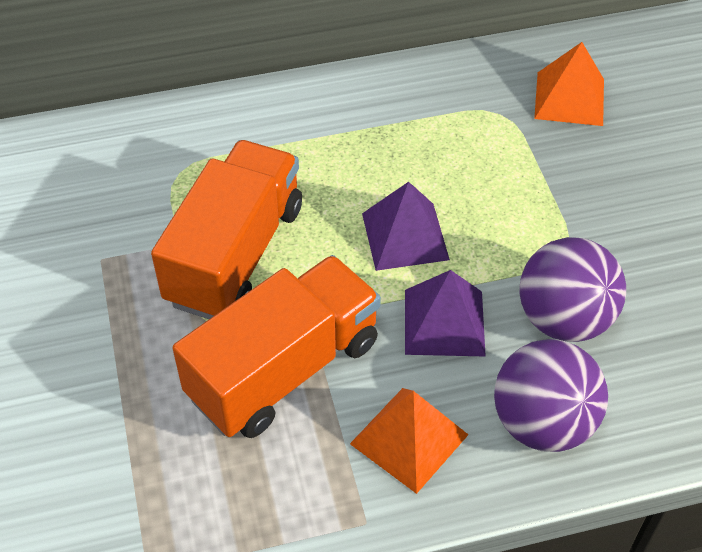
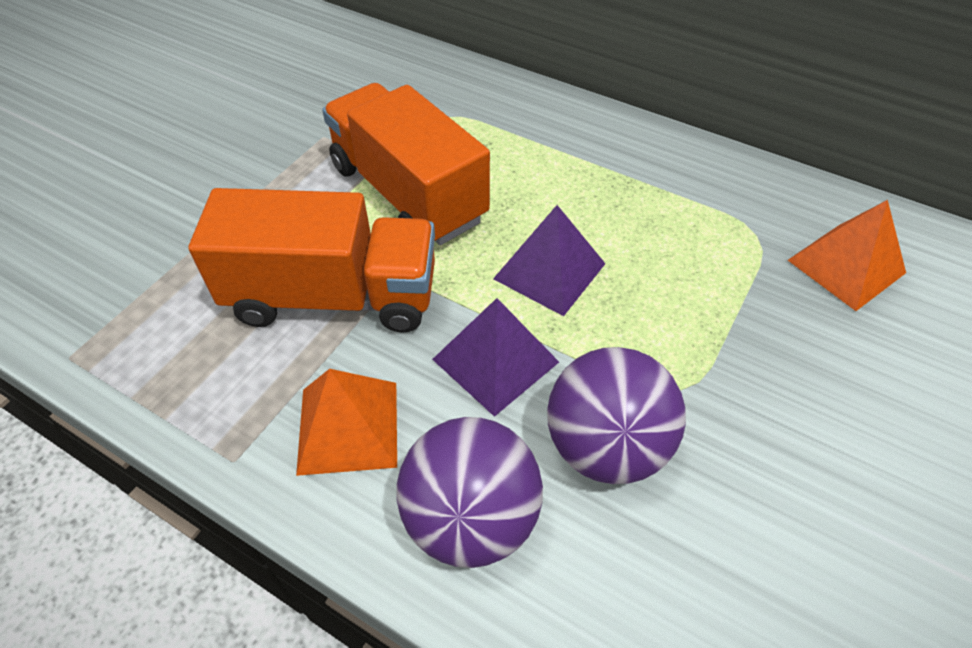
camera: 45 degrees right, 0 degrees up
(235, 254) = (408, 193): orange truck -> orange truck turned 105 degrees counterclockwise

